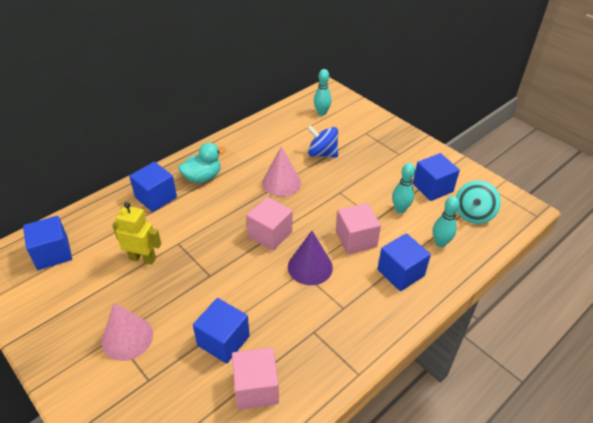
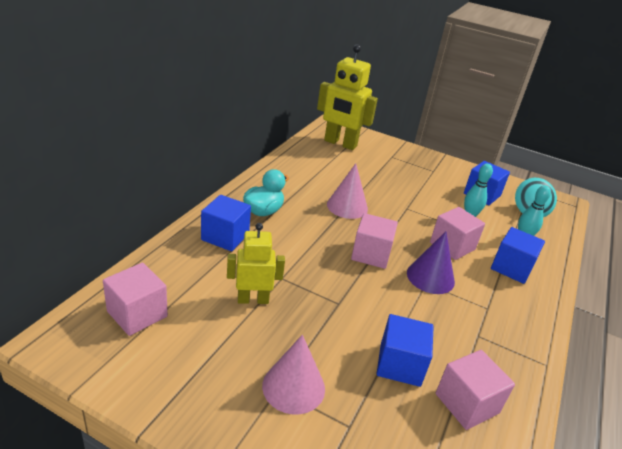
camera: 25 degrees left, 10 degrees down
(53, 253) = (137, 314): blue cube -> pink cube
(321, 113) = (340, 143): turquoise bowling pin -> yellow robot
(322, 154) = (366, 177): blue spinning top -> none

